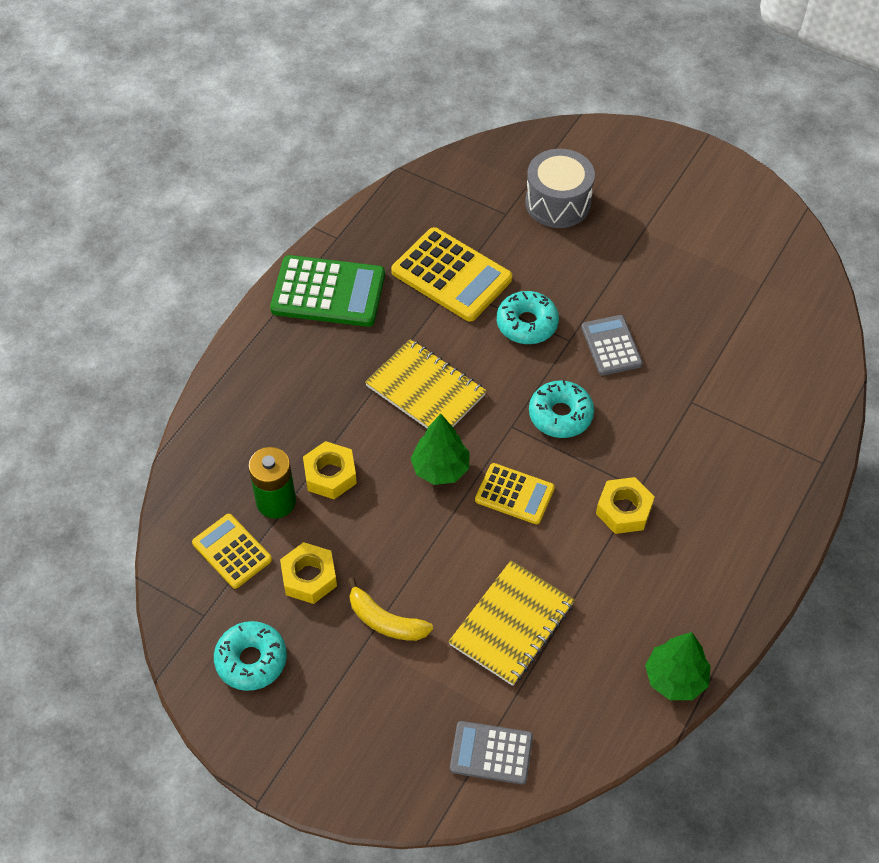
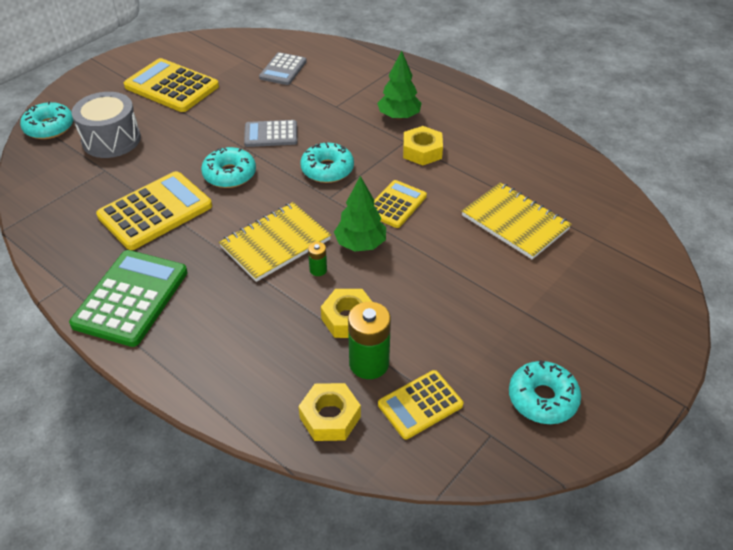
camera: 80 degrees left, 10 degrees down
(309, 577) = (457, 346): yellow nut -> yellow nut (330, 417)
(385, 621) = (506, 297): yellow banana -> none
(393, 436) = (318, 270): none -> green battery
(491, 753) = (626, 248): grey calculator -> grey calculator (283, 69)
(563, 144) = (49, 127): none -> turquoise donut
(675, 678) = (562, 150): green tree -> green tree (399, 116)
(676, 226) = (171, 86): none -> yellow calculator

